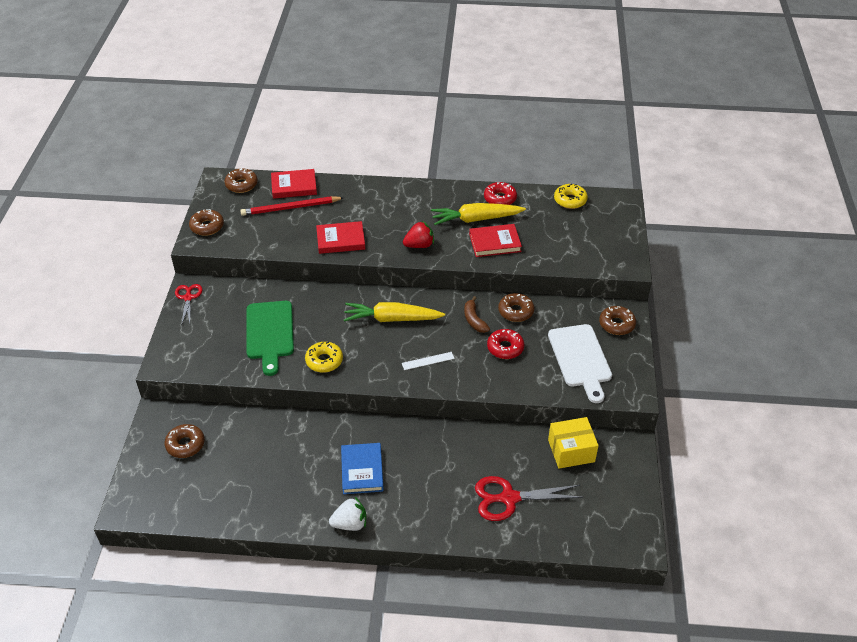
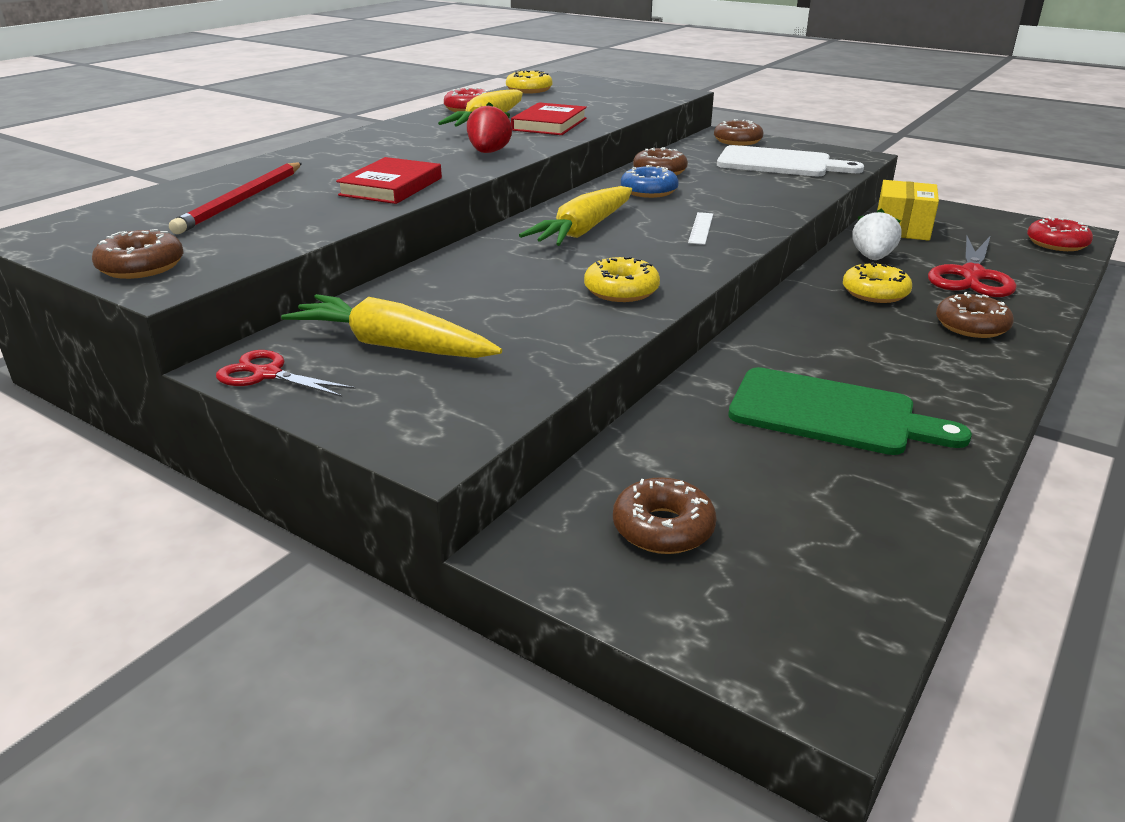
camera: 60 degrees left, 15 degrees down
(228, 317) = (393, 346): none -> yellow carrot
(241, 184) = (94, 220): brown donut -> brown donut (971, 326)
(270, 333) = (493, 318): green cutting board -> green cutting board (831, 413)
(294, 186) = (193, 189): red book -> none
(350, 524) = (984, 394): white strawberry -> white strawberry (872, 258)
(362, 470) = (861, 357): blue book -> none
(450, 459) = (875, 293): none -> yellow donut
(474, 320) = (649, 191): brown banana -> blue donut
(505, 348) = (722, 188): red donut -> red donut (1056, 243)

